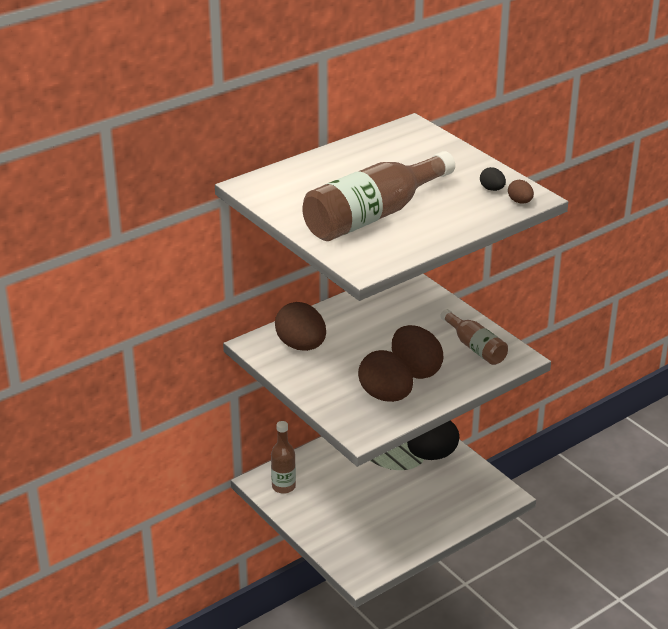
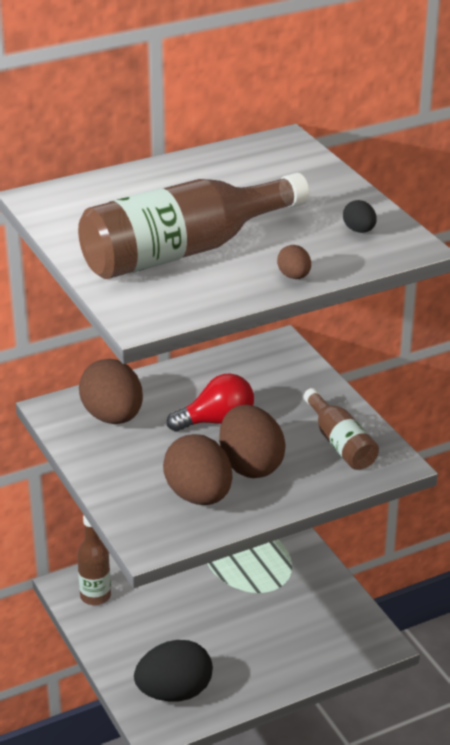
camera: 10 degrees right, 0 degrees up
(380, 341) = (217, 421): none -> red light bulb
(432, 455) = (298, 577): black egg -> black egg (174, 692)
(520, 202) = (391, 250): brown egg -> brown egg (294, 276)

